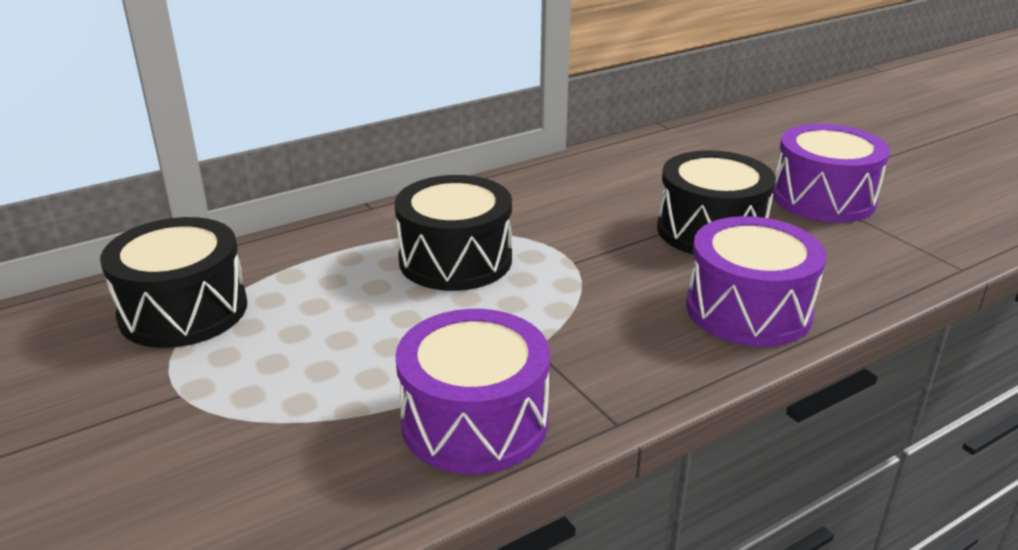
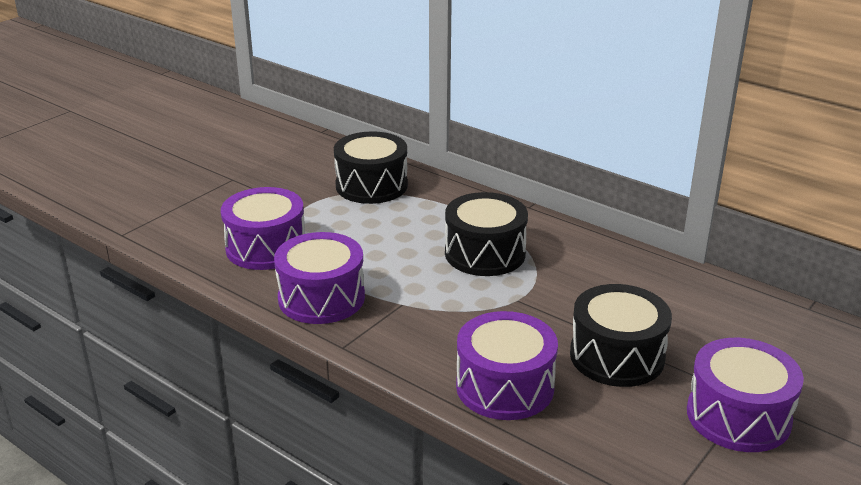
camera: 70 degrees right, 0 degrees up
(271, 460) = (266, 247): none -> purple drum

